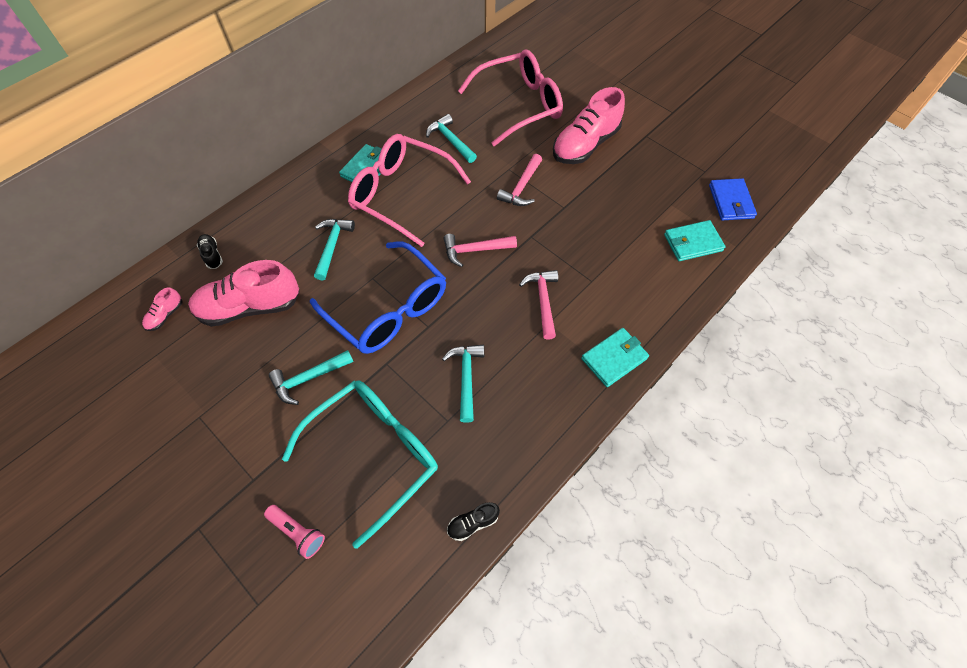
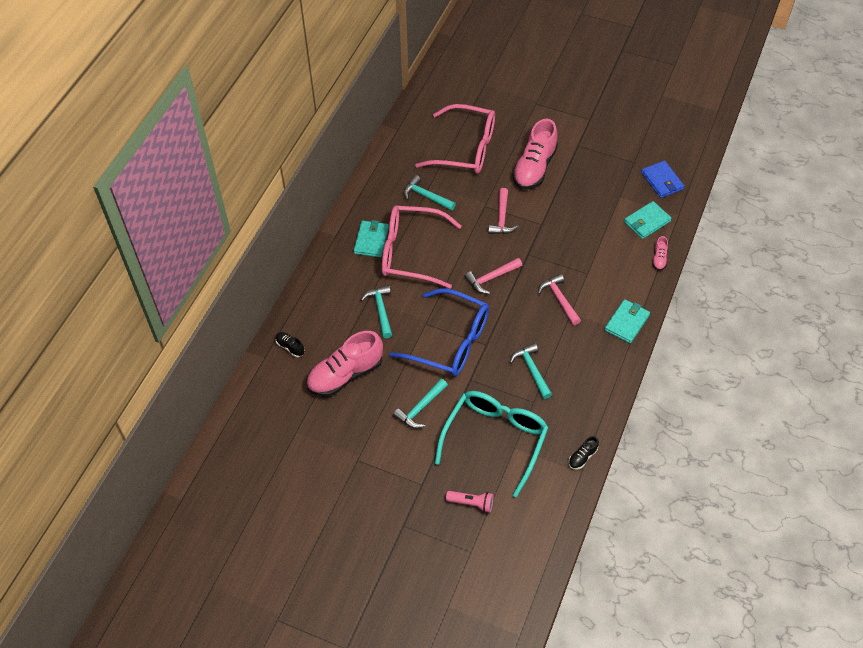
camera: 20 degrees left, 5 degrees down
(165, 315) = (284, 402): pink shoe -> pink shoe (659, 259)
(519, 105) = (466, 149): pink glasses -> pink glasses turned 60 degrees clockwise

